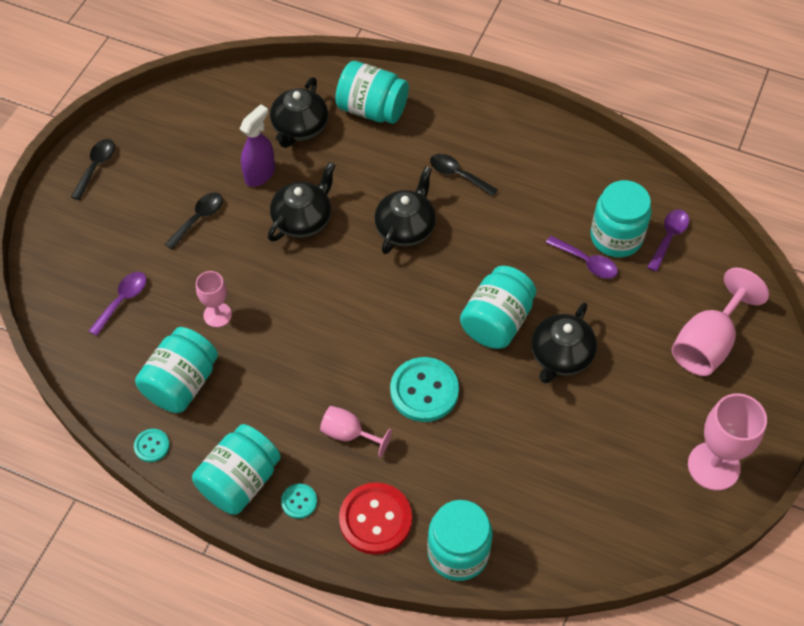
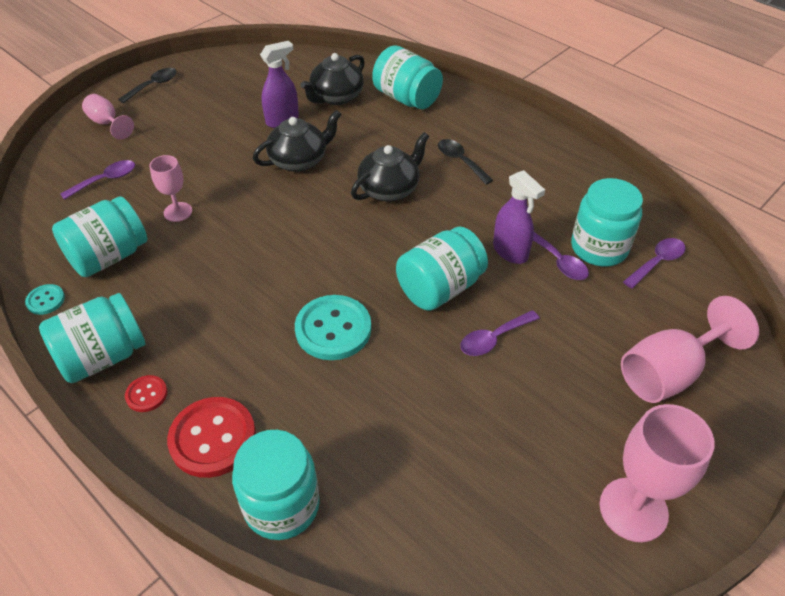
camera: 20 degrees right, 10 degrees down
(198, 219) = (210, 139): black spoon -> none
(299, 501) = (146, 394): turquoise button -> red button
(349, 434) = (235, 346): pink goblet -> pink goblet (107, 123)
(542, 264) = (510, 251): none -> purple spray bottle
(560, 356) = (494, 338): black teapot -> purple spoon

